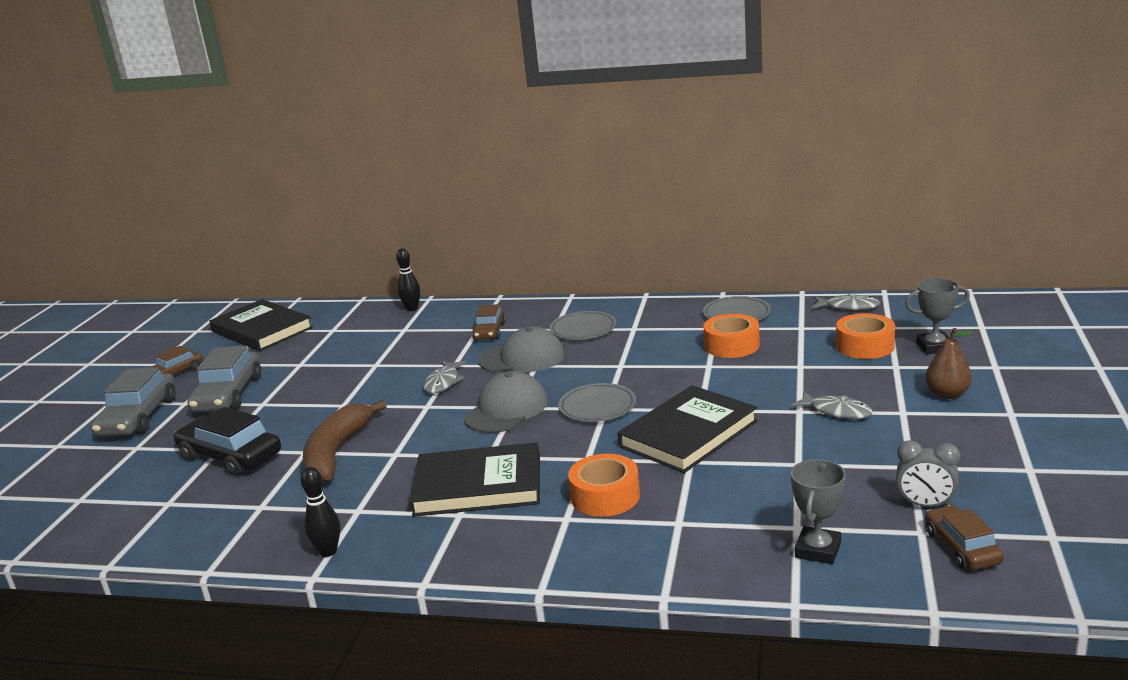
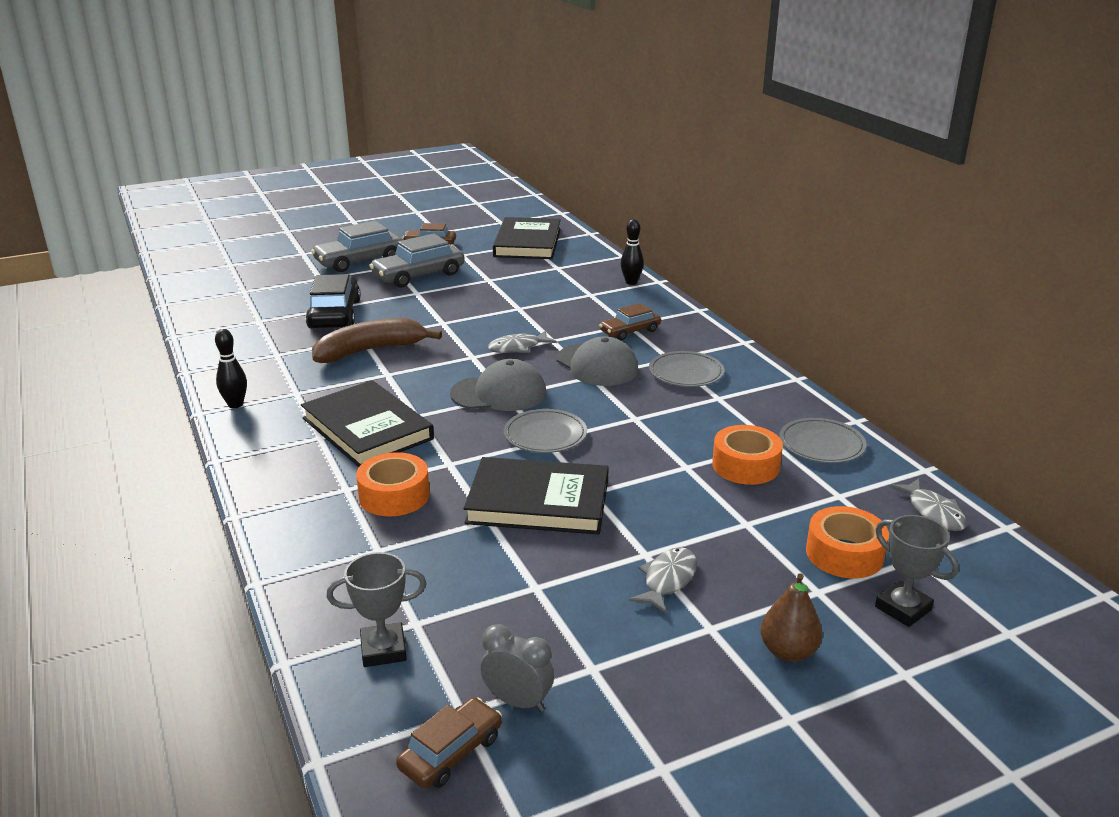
camera: 50 degrees right, 5 degrees up
(837, 411) = (667, 580): grey fish -> grey fish turned 150 degrees counterclockwise
(925, 505) = (518, 702): grey clock -> grey clock turned 135 degrees clockwise

